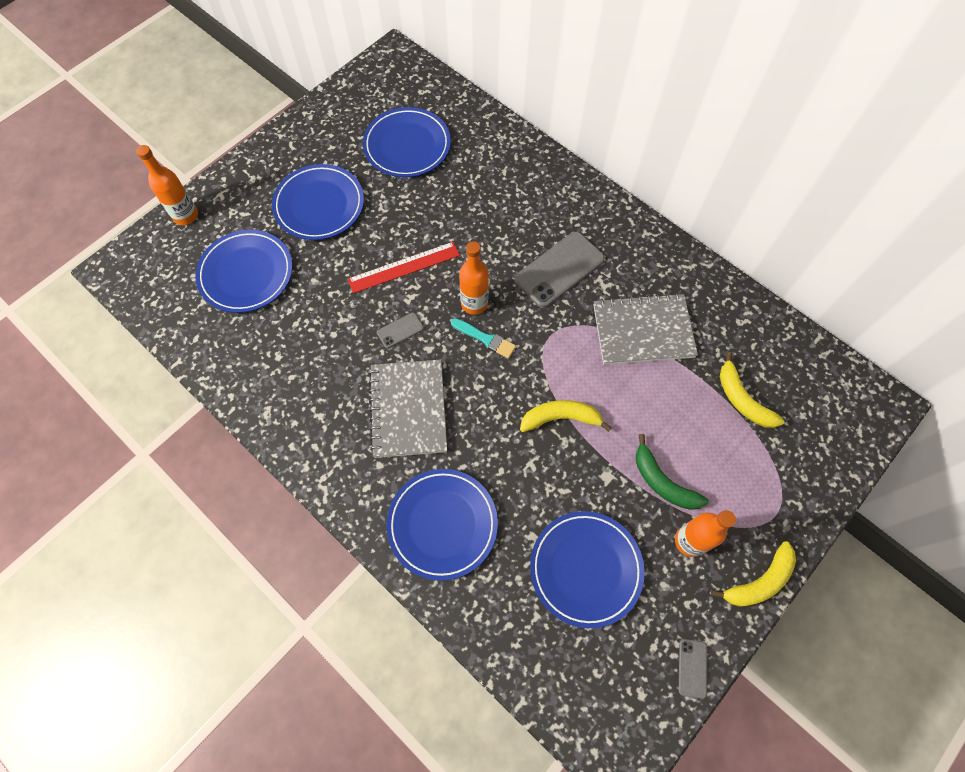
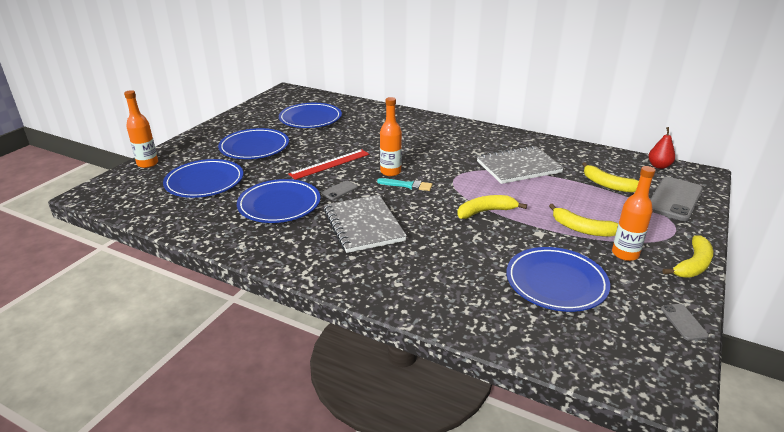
camera: 15 degrees left, 35 degrees down
(442, 524) = (422, 279): blue plate -> blue plate (279, 205)
(559, 269) = (444, 151): grey phone -> grey phone (674, 199)
(663, 482) = (582, 229): green banana -> yellow banana
(835, 373) = (659, 166): none -> red pear

